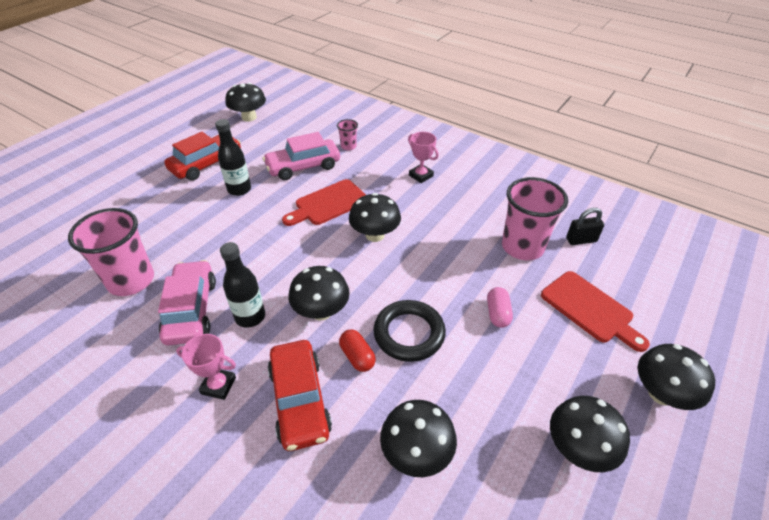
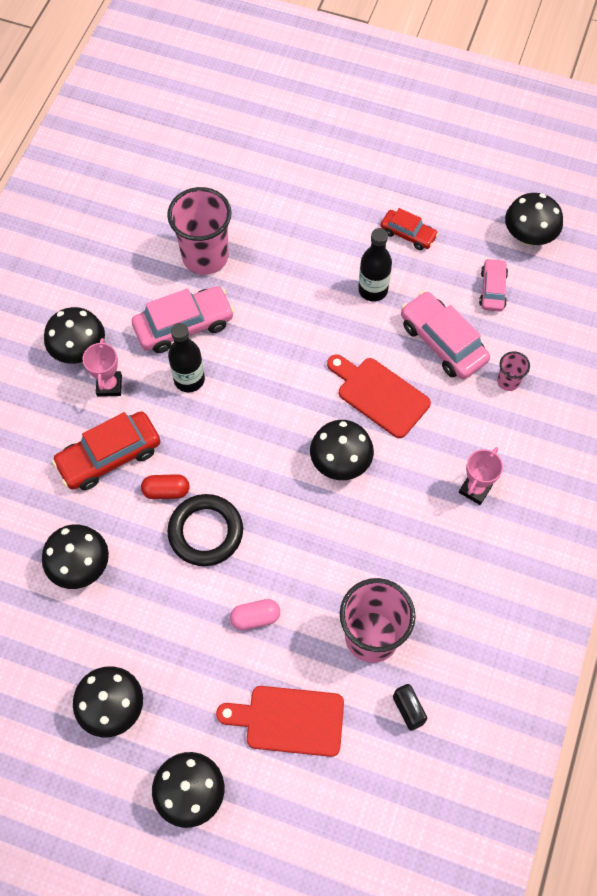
camera: 75 degrees right, 20 degrees up
(206, 164) = (408, 234): red car -> red car, size x0.60
(277, 138) = (492, 289): none -> pink car
(321, 311) = (212, 441): black mushroom -> black mushroom (79, 350)
(357, 356) = (166, 491): red capsule -> red capsule turned 45 degrees clockwise
(590, 309) = (289, 720): red cutting board -> red cutting board turned 60 degrees clockwise

